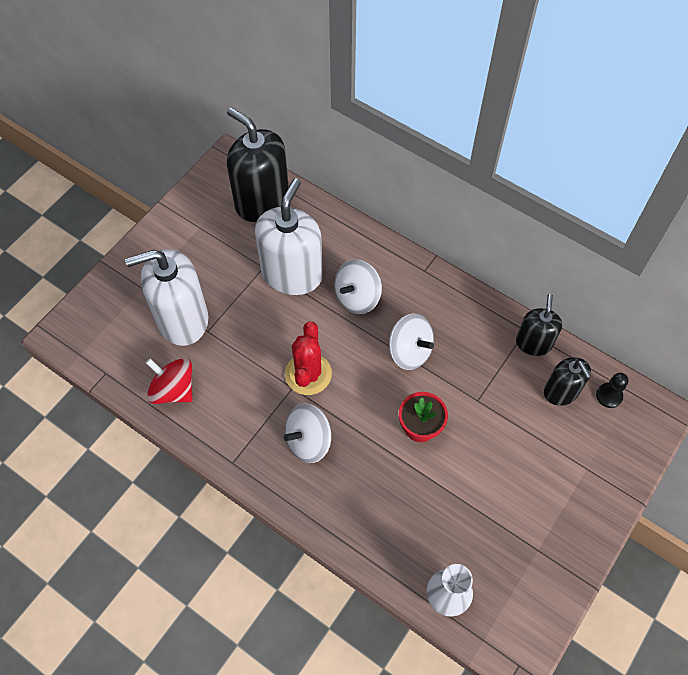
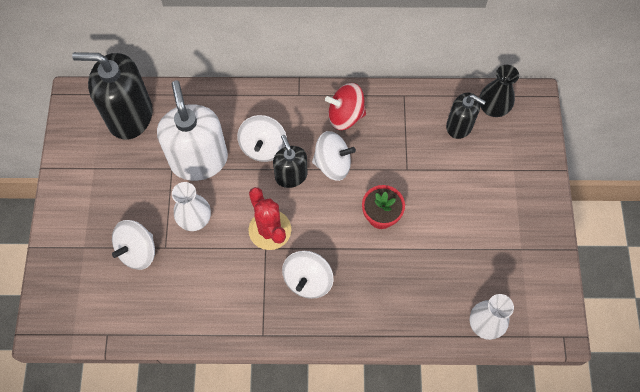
camera: 35 degrees left, 5 degrees up
(173, 390) = (173, 311): red spinning top -> red spinning top (345, 115)
(182, 319) = (137, 251): white soap dispenser -> white spinning top
(250, 322) = (195, 219): none -> white vase
(533, 343) = (416, 101): black soap dispenser -> black soap dispenser (291, 175)
(609, 396) = (493, 108): black pawn -> black vase

